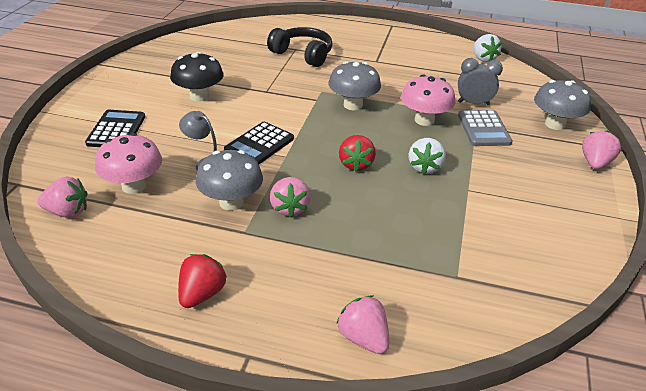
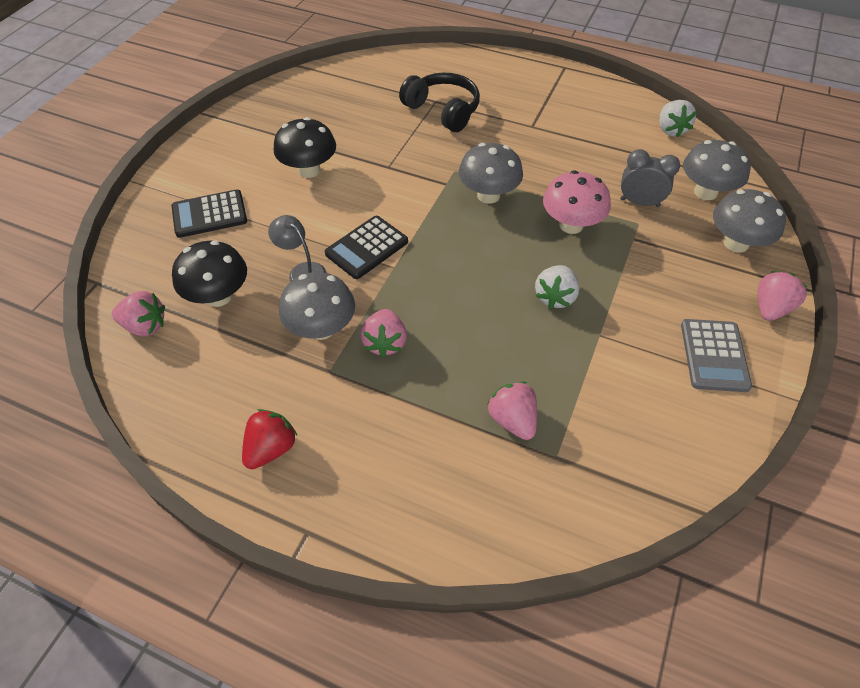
camera: 10 degrees right, 15 degrees up
(116, 130) = (209, 214): black calculator -> black calculator turned 120 degrees counterclockwise
(134, 186) = (218, 296): pink mushroom -> black mushroom
(356, 164) = (473, 286): red strawberry -> none
(363, 338) = (433, 525): pink strawberry -> pink strawberry (512, 420)
(483, 129) = (642, 244): grey calculator -> grey calculator (714, 355)
(521, 94) = (705, 192): none -> grey mushroom

